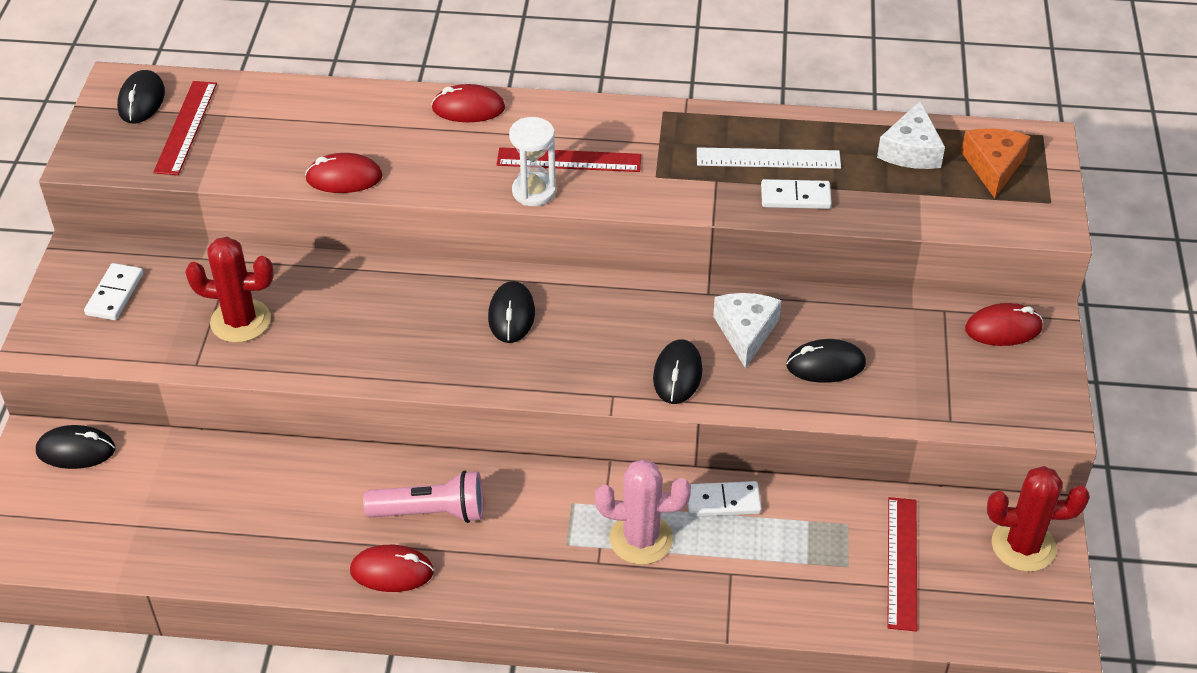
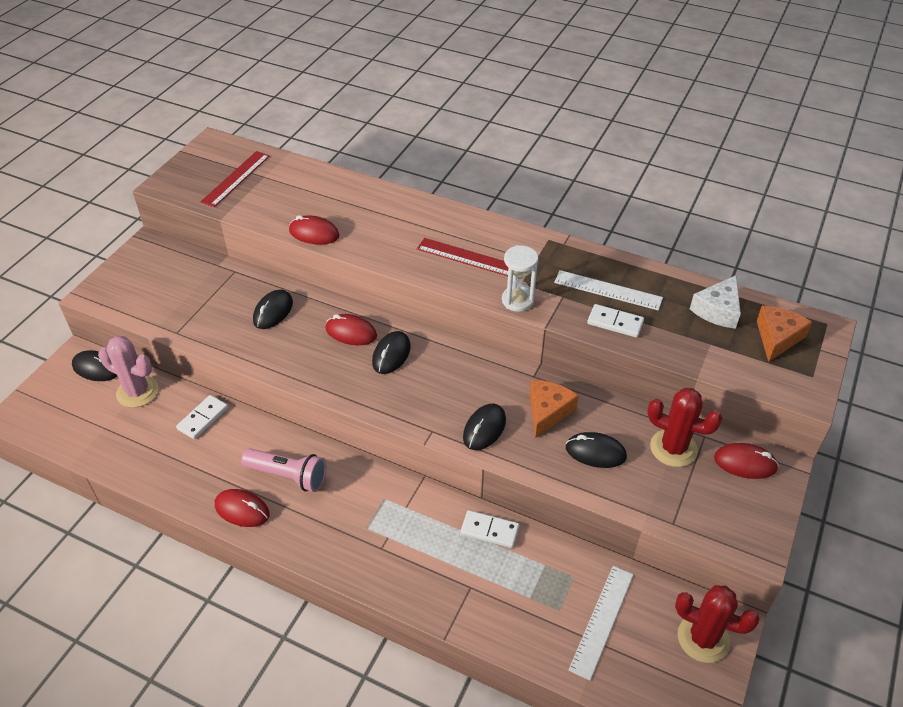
camera: 20 degrees right, 0 degrees up
(114, 294) = (154, 274): white domino -> white domino (203, 418)
(141, 101) = (219, 156): black mouse -> black mouse (273, 312)
(240, 321) = (218, 312): red cactus -> red cactus (673, 448)
(468, 108) = (418, 207): red mouse -> red mouse (351, 332)
(534, 191) = (432, 273): white hourglass -> white hourglass (517, 300)
(641, 539) = (419, 540): pink cactus -> pink cactus (137, 392)
(746, 332) = (548, 411): white cheese -> orange cheese
(902, 562) = (602, 621): red ruler -> white ruler

